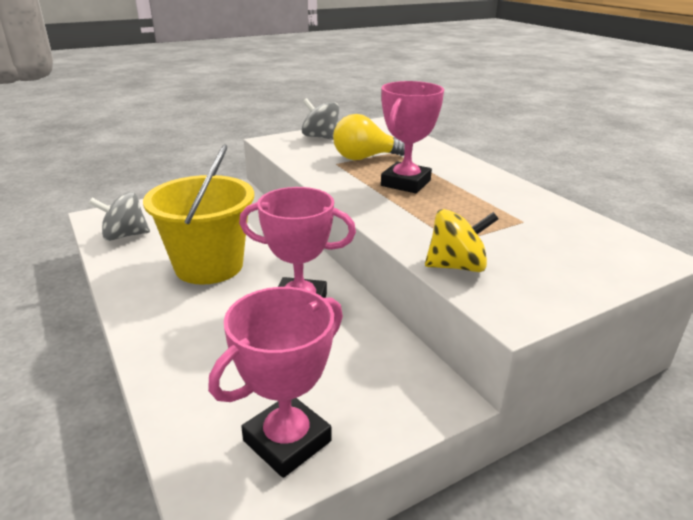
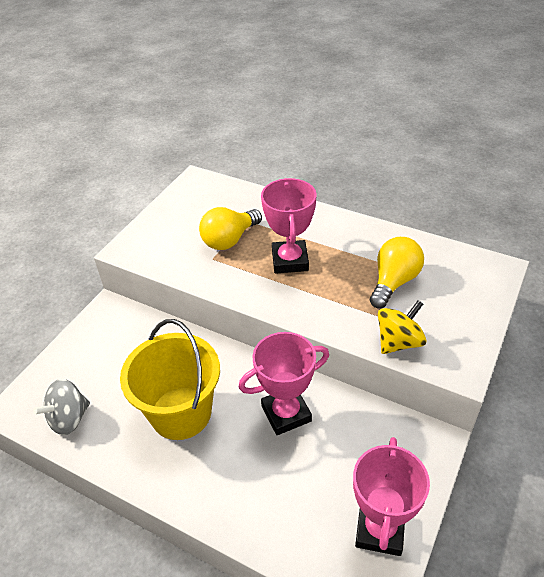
camera: 30 degrees left, 15 degrees up
(321, 137) = (164, 225): grey spinning top -> none
(502, 226) = (393, 282): none -> yellow light bulb

